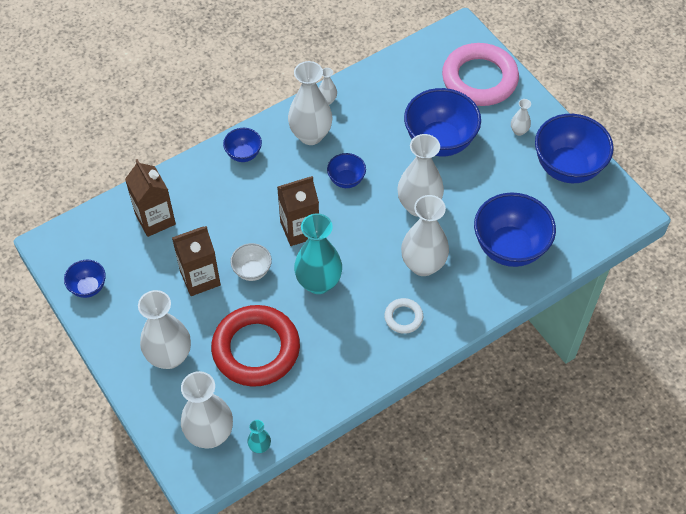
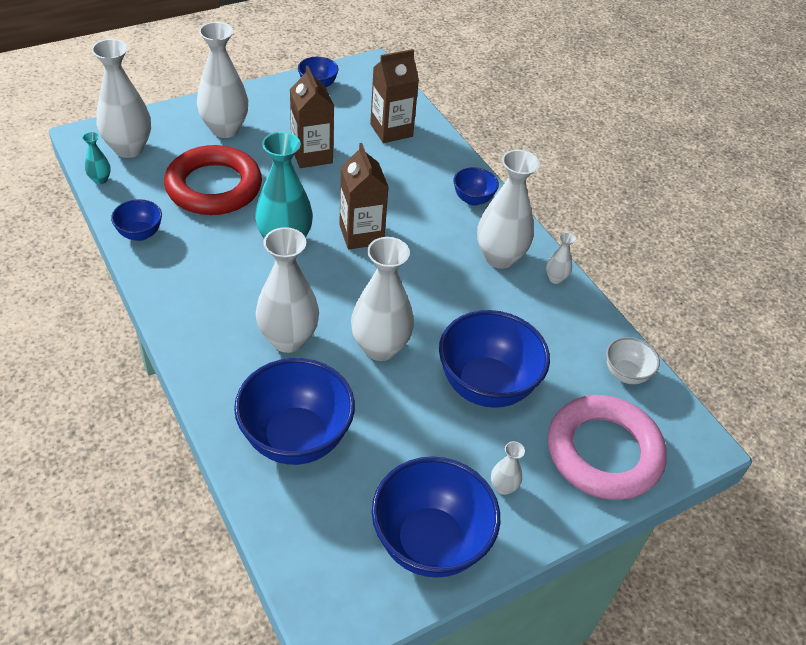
camera: 90 degrees right, 10 degrees down
(252, 271) = (312, 192): white bowl -> white bowl (625, 374)
(346, 180) = (428, 282): blue bowl -> blue bowl (140, 234)
(403, 317) = (217, 310): white ring -> none

